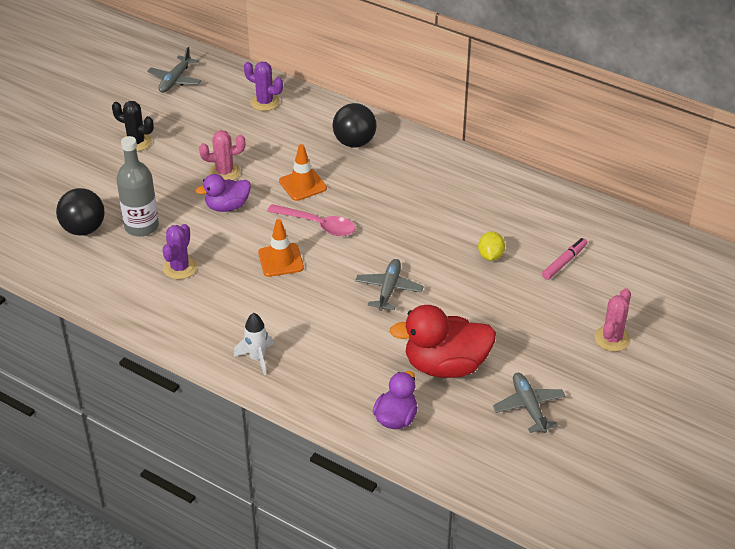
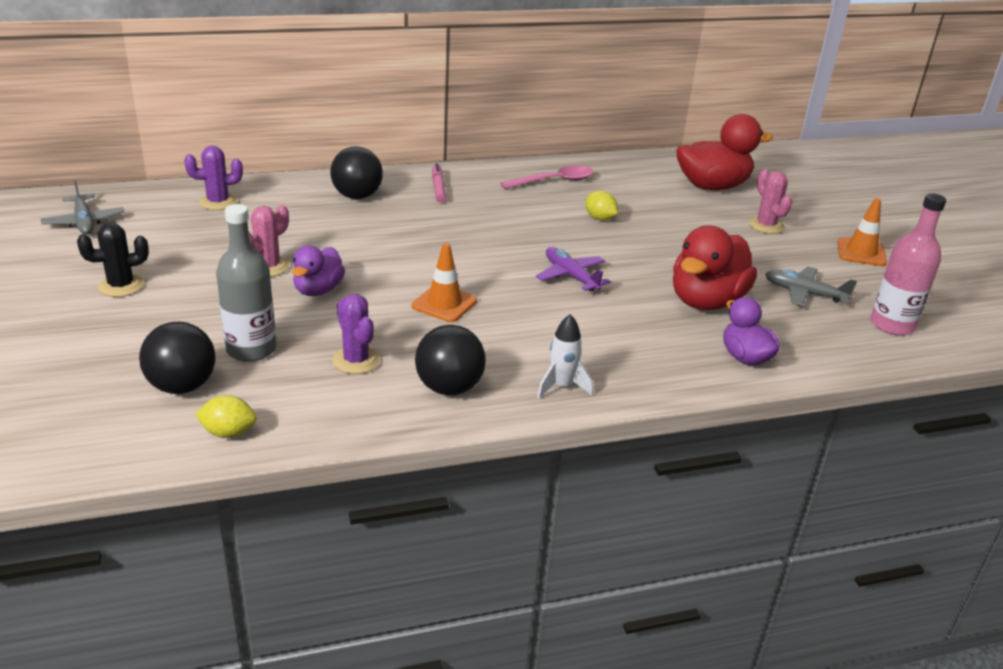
camera: 50 degrees left, 10 degrees down
(68, 271) = (228, 432): none -> yellow lemon
(199, 317) = (449, 388): none -> black ball
(302, 185) = (363, 242): orange traffic cone -> orange traffic cone (861, 252)
(318, 225) = (430, 263): pink spoon -> pink spoon (554, 181)
(389, 289) = (571, 276): grey plane -> purple plane
(546, 471) = (892, 325): none -> pink bottle
(564, 262) = (653, 198): pink marker -> pink marker (438, 188)
(637, 279) = (712, 186): none -> red duck

